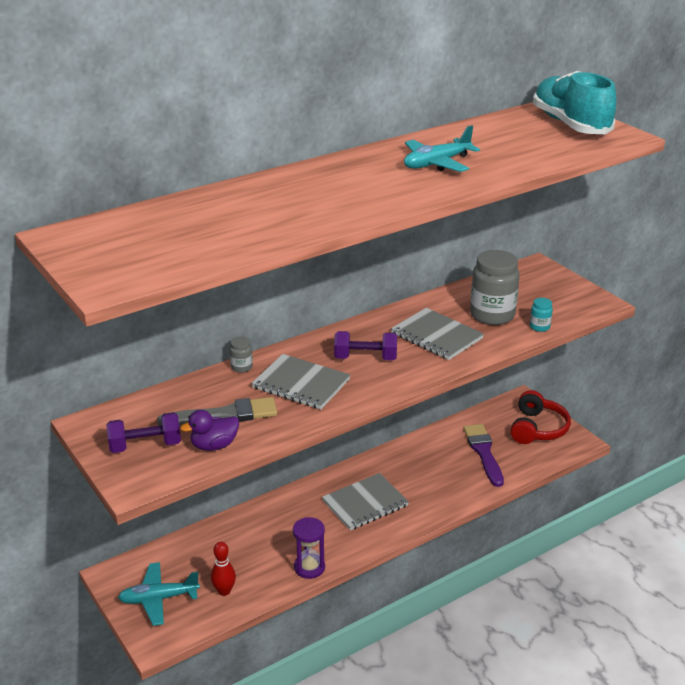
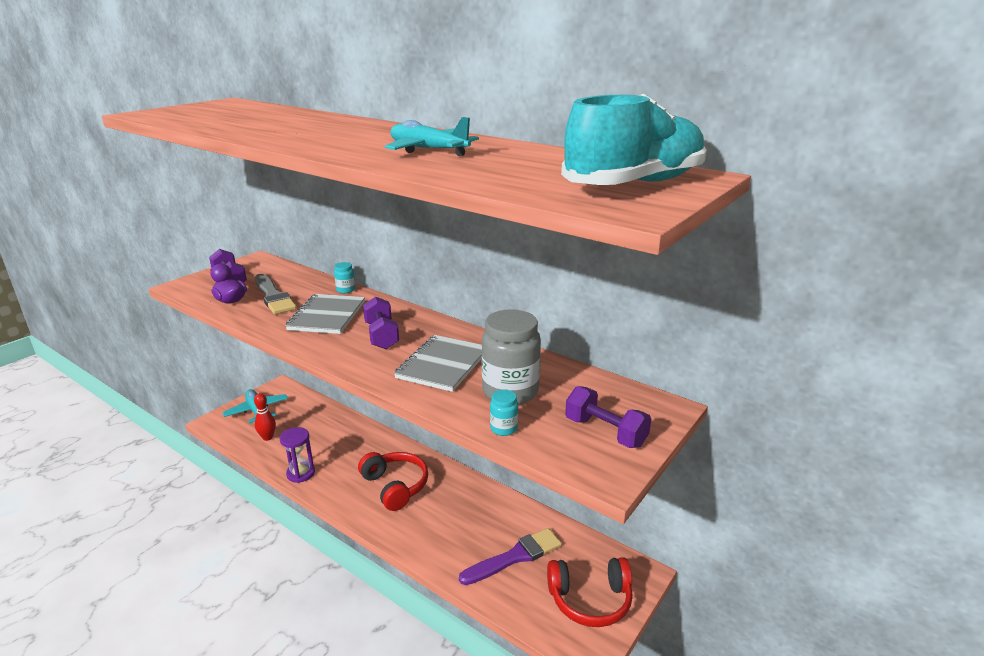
camera: 70 degrees right, 5 degrees down
(241, 367) = (346, 290): grey jar -> turquoise jar
(365, 503) = (395, 486): grey notebook -> red headphones
(557, 292) = (605, 432): none -> purple dumbbell

